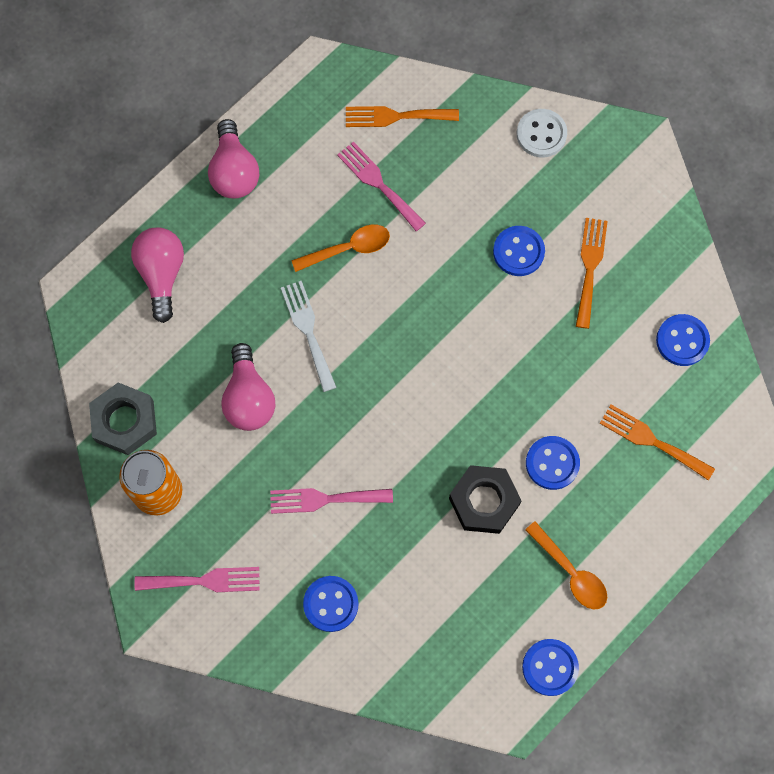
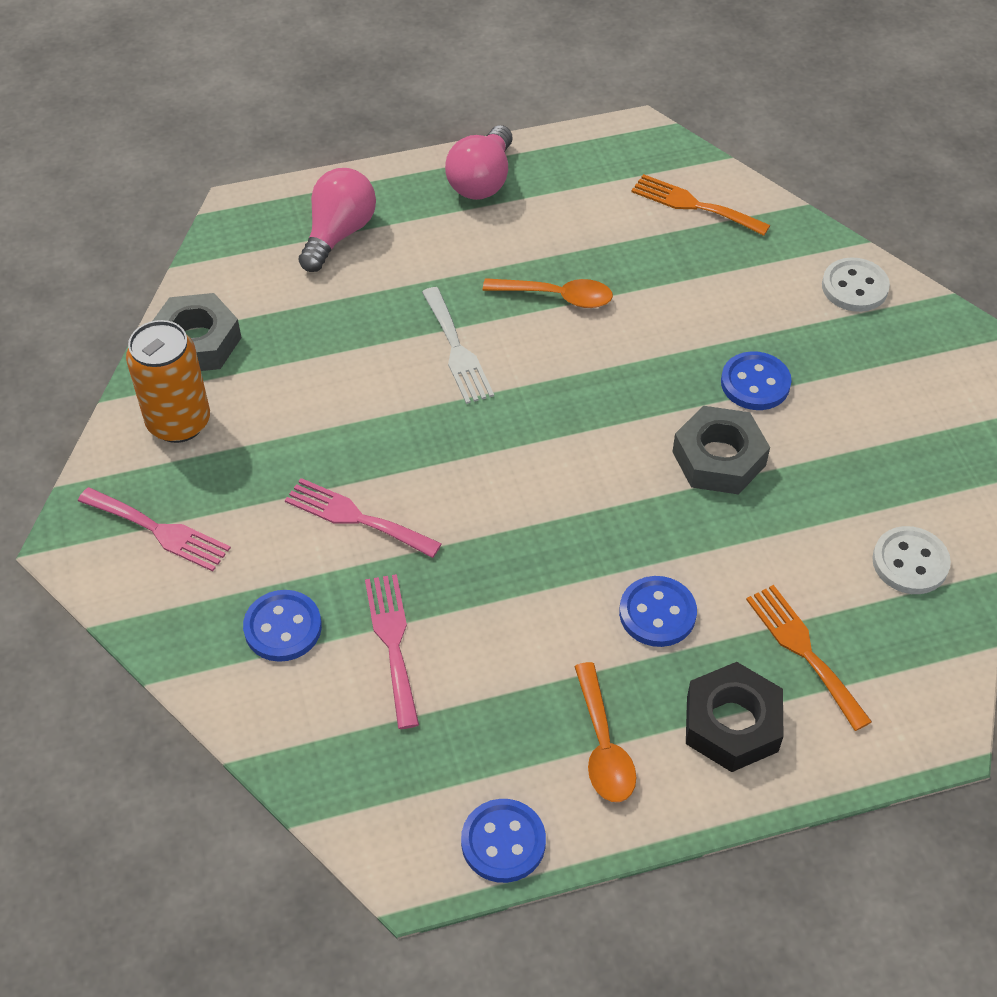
camera: 30 degrees right, 20 degrees down
(249, 398) = (345, 381): pink light bulb -> none
(308, 331) = (457, 350): white fork -> white fork turned 150 degrees clockwise
(378, 183) = (632, 254): pink fork -> pink fork (392, 642)
(484, 501) = (544, 612): black nut -> black nut (732, 724)
(527, 325) = (718, 458): none -> grey nut
(590, 267) = (835, 435): orange fork -> none
(682, 341) = (910, 562): blue button -> white button

